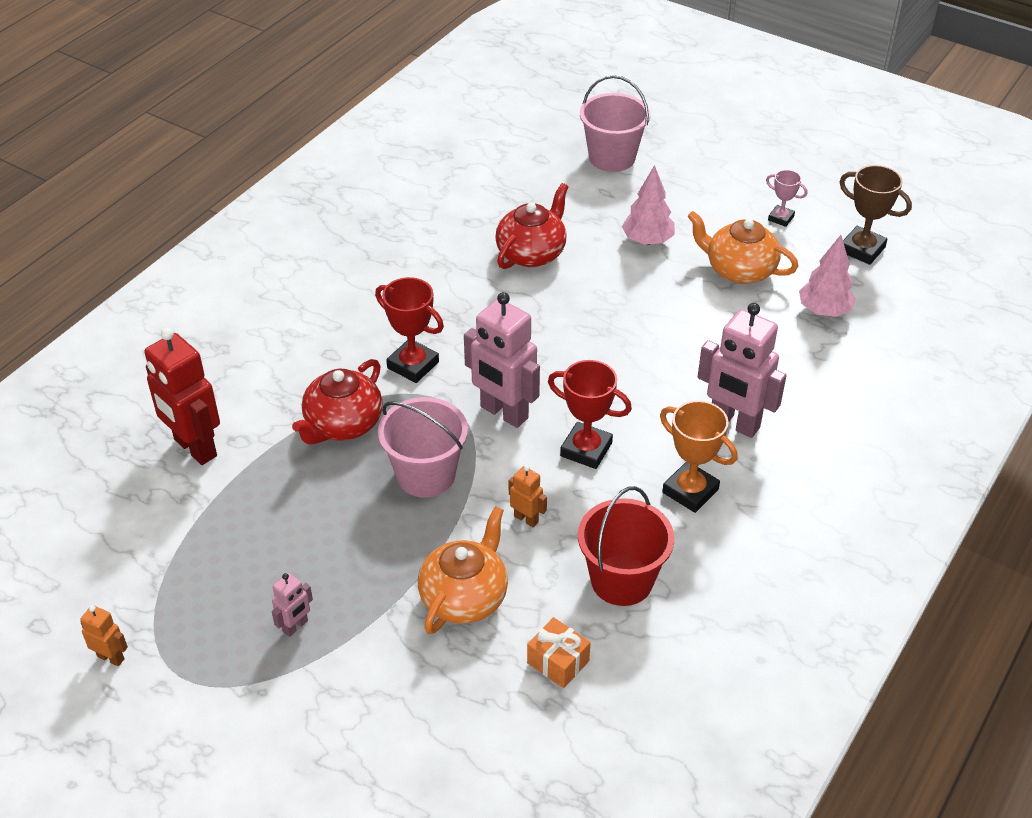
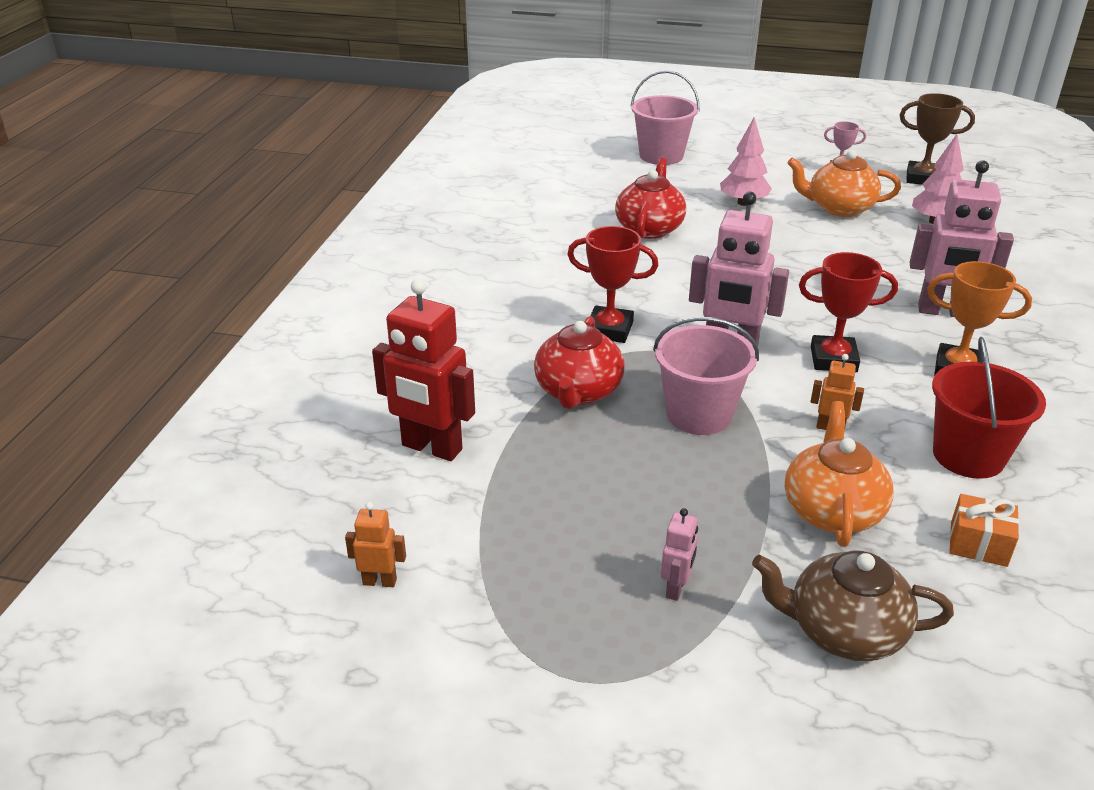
camera: 20 degrees left, 10 degrees down
(111, 657) = (478, 685): orange robot -> orange robot (380, 581)
(392, 700) = (843, 631): none -> brown teapot

